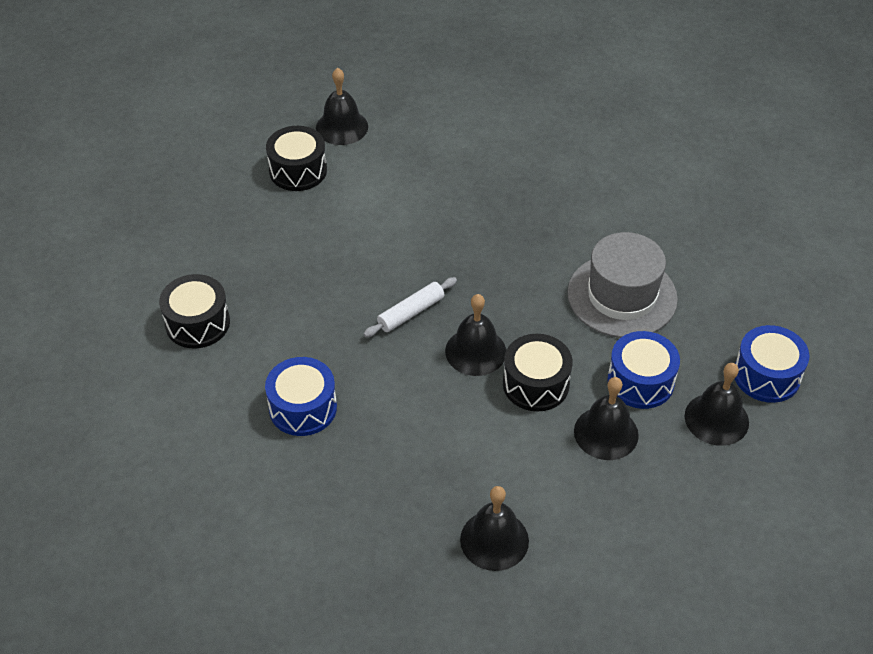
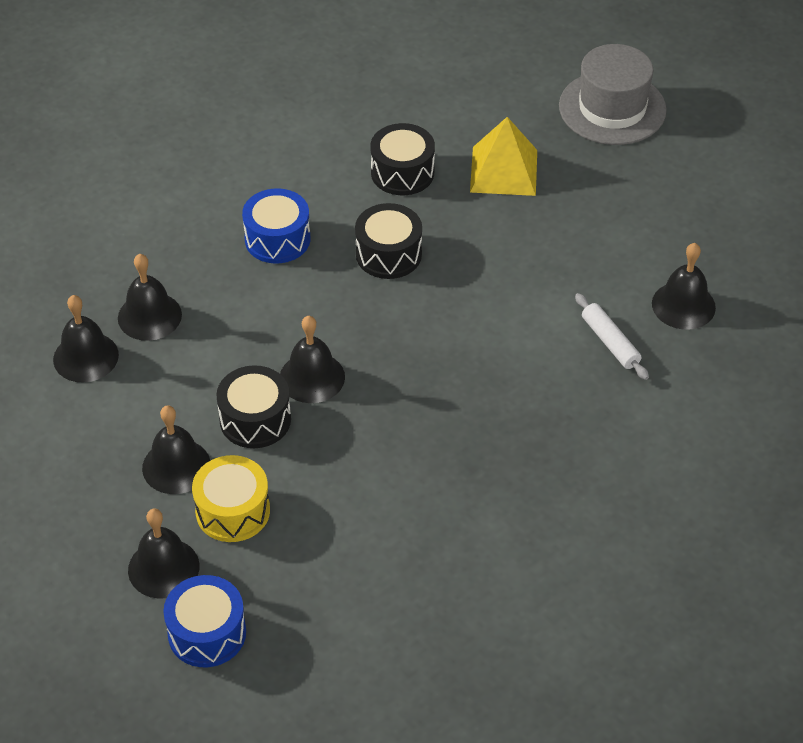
camera: 100 degrees right, 0 degrees up
(190, 249) = (504, 171): none -> yellow pyramid
(298, 170) = (612, 261): black drum -> black drum (388, 254)
(411, 313) = (378, 332): white rolling pin -> white rolling pin (610, 342)
(427, 496) = (149, 316): none -> black bell
(622, 296) = (358, 522): grey hat -> grey hat (612, 108)
(640, 381) = (233, 511): blue drum -> yellow drum

